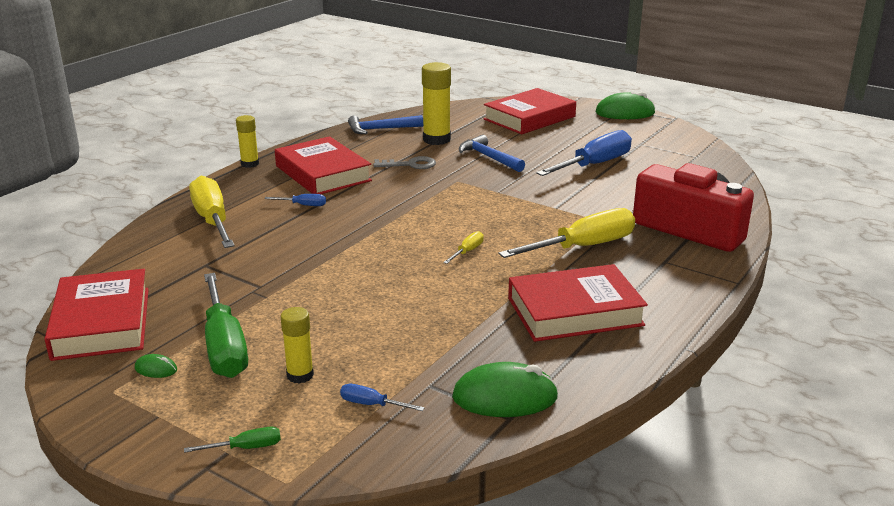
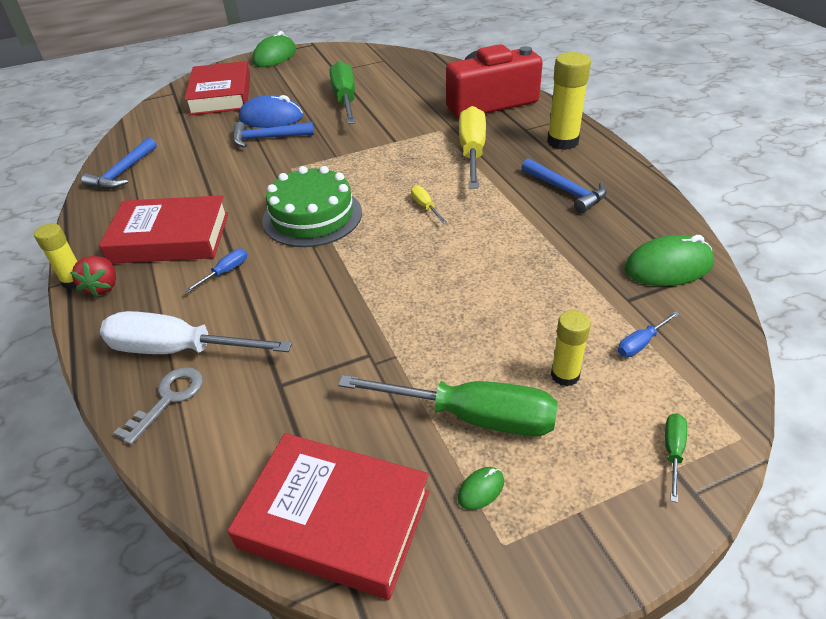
camera: 55 degrees left, 15 degrees up
(212, 220) = (178, 350): yellow screwdriver -> white screwdriver
(252, 174) = (103, 287): none -> red strawberry
(402, 211) = (312, 216): none -> green cake
(410, 165) = (224, 181): grey key -> grey key (168, 399)
(436, 139) = (193, 151): yellow glue stick -> yellow glue stick (562, 142)
(505, 397) = (668, 266): green mouse -> green mouse turned 45 degrees clockwise
(521, 148) = (271, 118): none -> blue mouse
(574, 311) = (566, 191): red book -> blue hammer
(594, 165) = (345, 100): blue screwdriver -> green screwdriver

